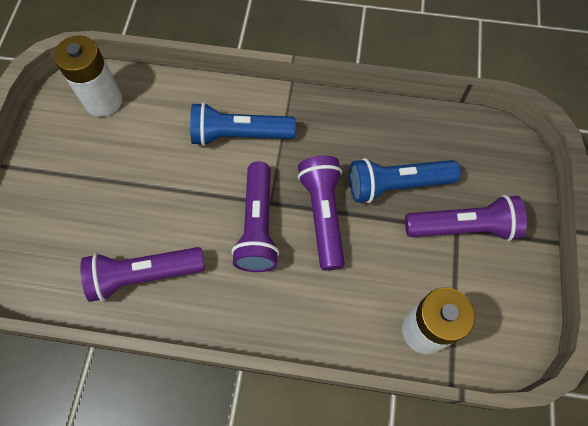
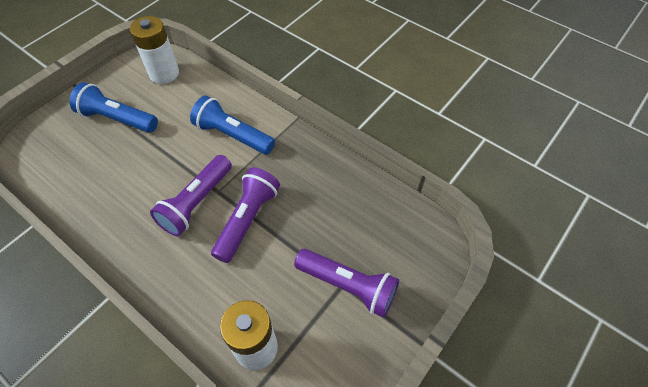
camera: 30 degrees right, 10 degrees down
(144, 275) = (98, 195): purple flashlight -> none
(396, 185) = (319, 226): blue flashlight -> blue flashlight (117, 119)

